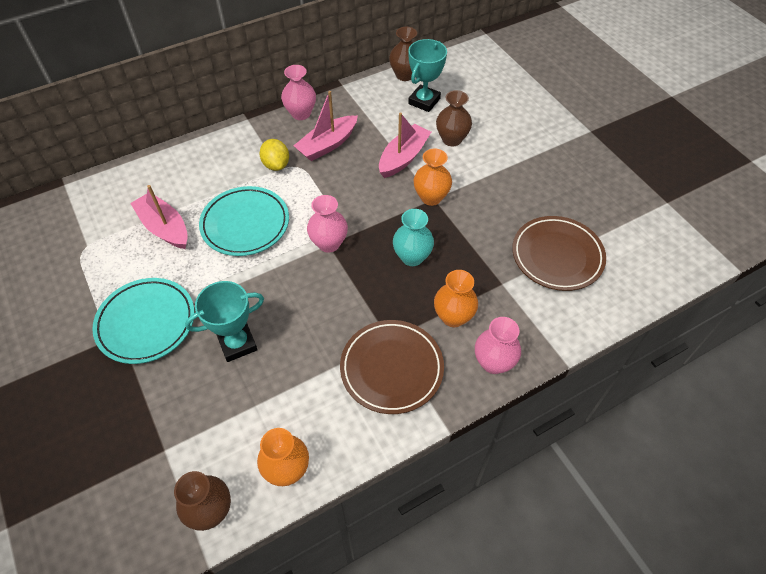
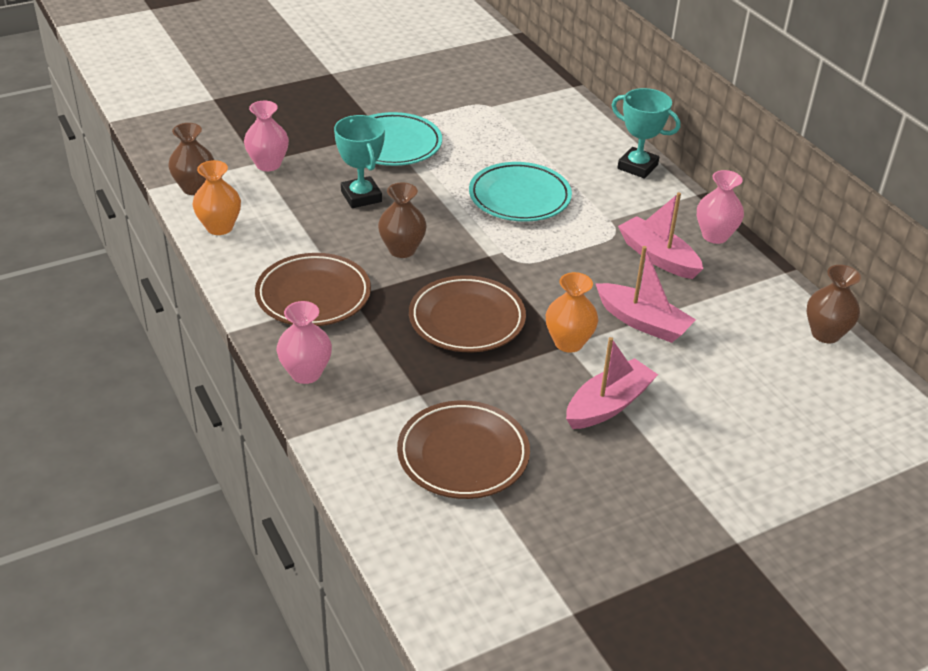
camera: 90 degrees right, 15 degrees down
(164, 228) = (514, 147): pink boat -> pink boat (608, 405)
(276, 165) = (616, 217): yellow lemon -> none
(329, 243) = (490, 255): pink vase -> pink vase (268, 164)
(412, 257) = (467, 319): turquoise vase -> brown plate
(424, 101) = (768, 350): turquoise trophy -> turquoise trophy (637, 167)
(452, 139) = (687, 372): brown vase -> brown vase (402, 250)
(453, 317) = (374, 346): orange vase -> none

